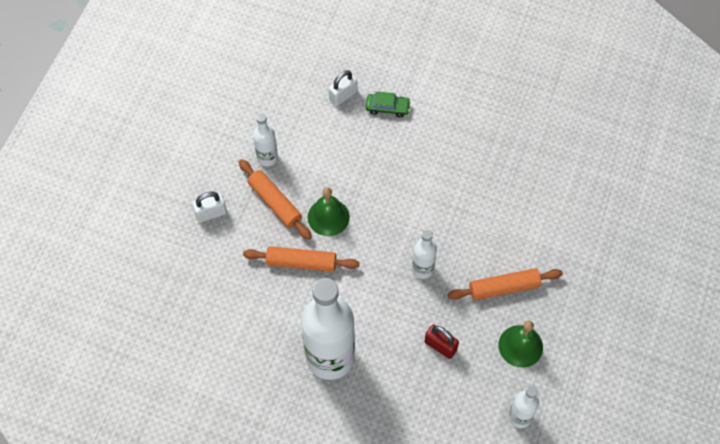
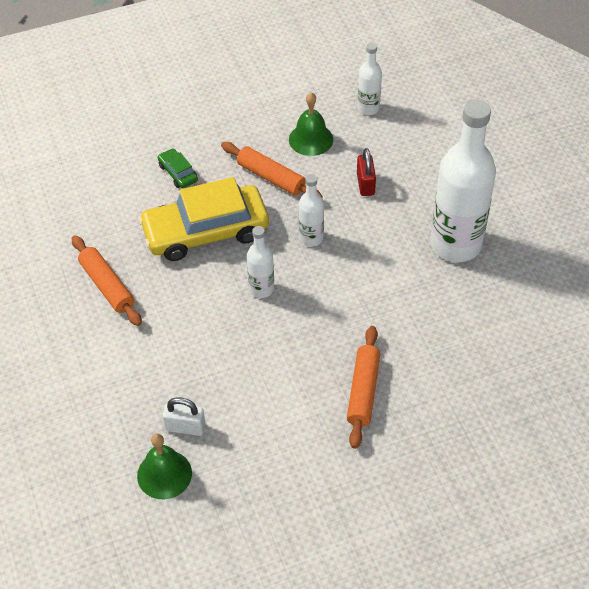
camera: 130 degrees left, 10 degrees down
(211, 213) = (429, 435): white padlock -> none
(267, 158) = (322, 436): white bottle -> white bottle (261, 289)
(301, 263) = (398, 325): orange rolling pin -> orange rolling pin (107, 286)
(328, 217) = (333, 338): green bell -> green bell (164, 474)
(387, 108) = (164, 378): green car -> green car (178, 173)
(487, 209) = (205, 232): none -> yellow car

